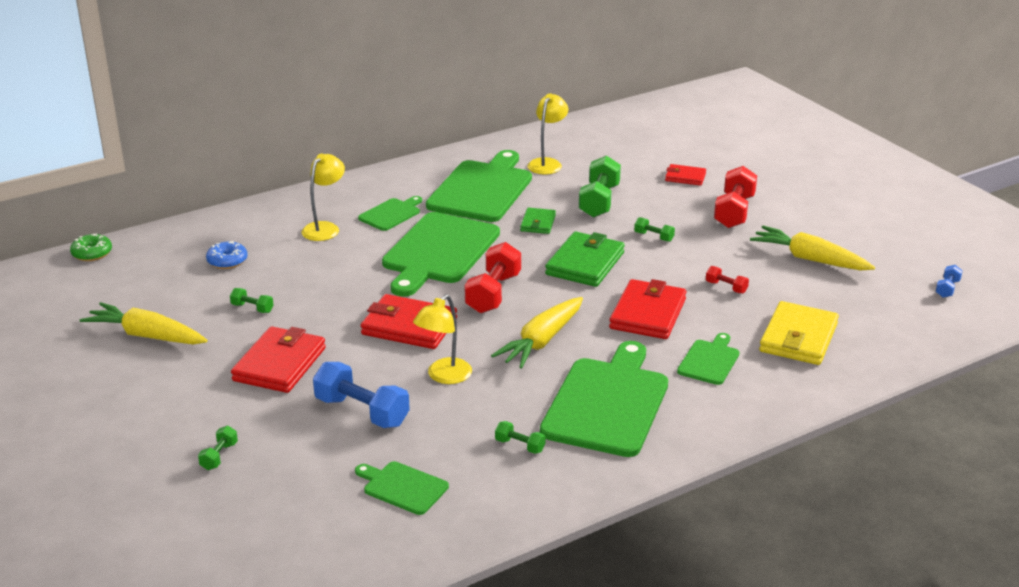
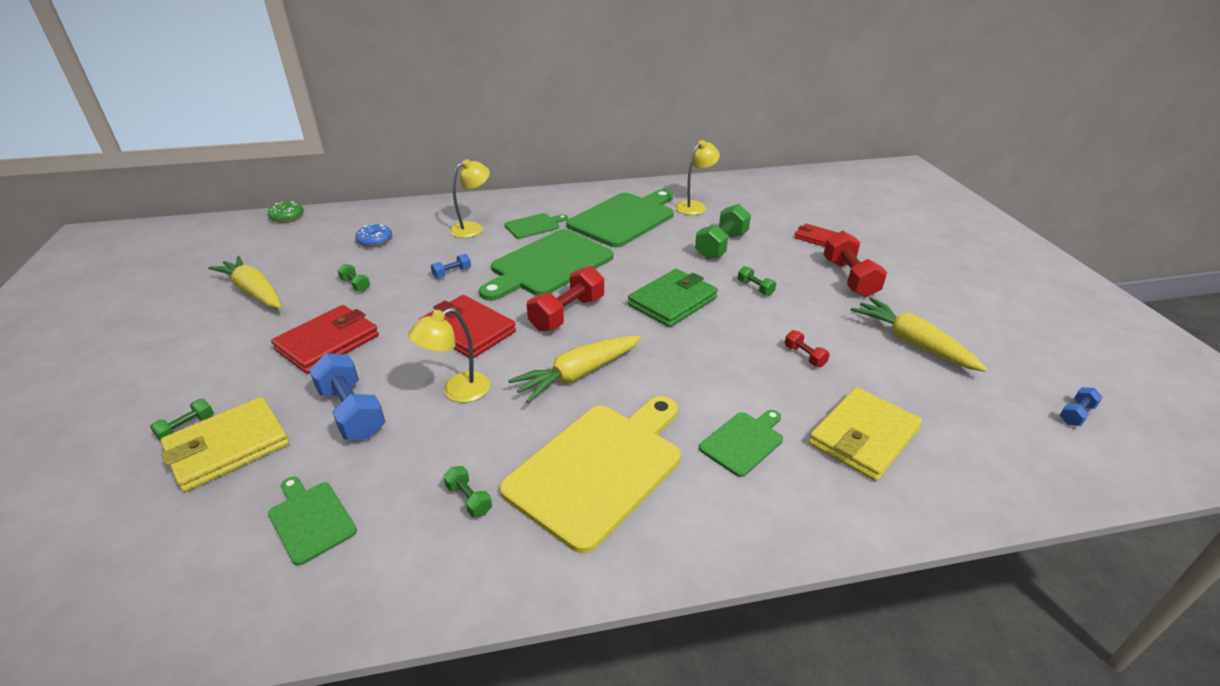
camera: 20 degrees right, 5 degrees up
(276, 460) = (228, 447): none -> yellow wallet
(345, 278) = (452, 273): none -> blue dumbbell
(538, 223) = (653, 255): green wallet -> none
(608, 403) = (599, 468): green cutting board -> yellow cutting board
(648, 314) = (705, 368): red wallet -> none
(734, 212) = (849, 278): red dumbbell -> red dumbbell turned 45 degrees counterclockwise

